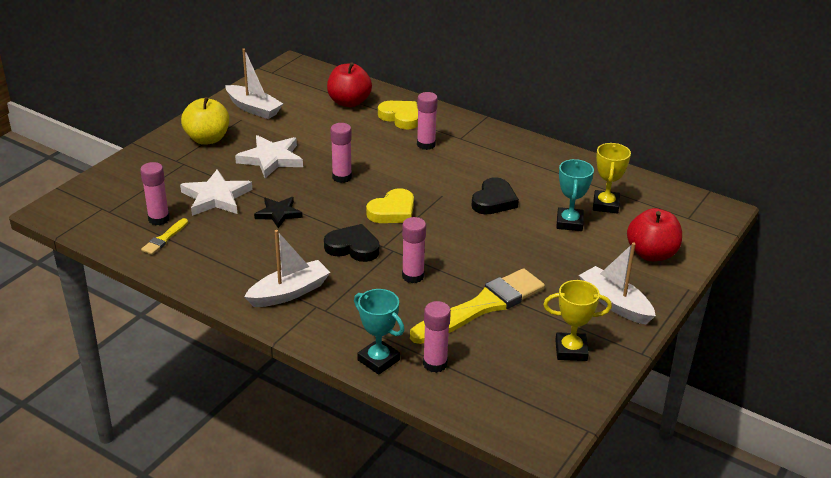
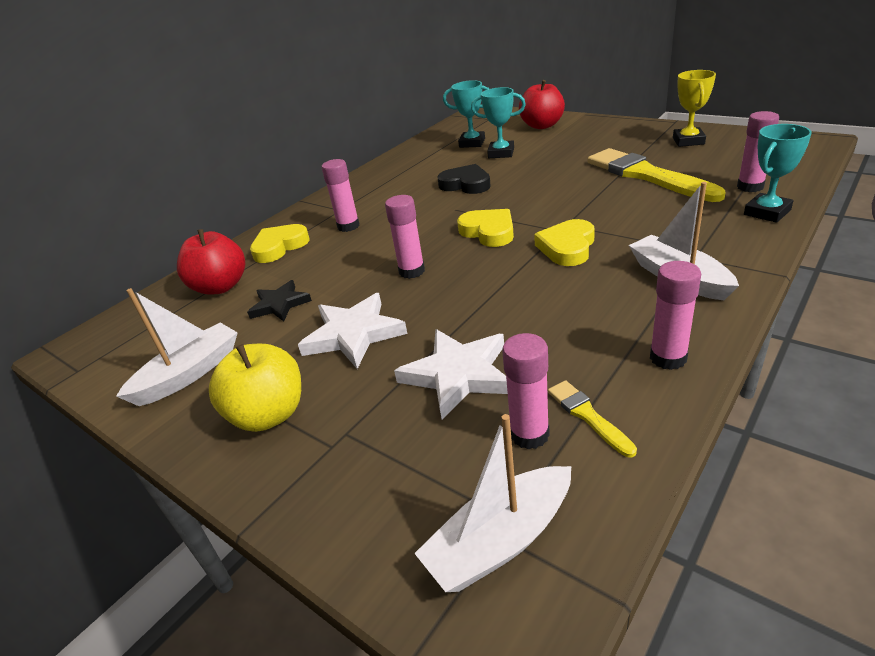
camera: 80 degrees left, 0 degrees up
(164, 238) = (588, 416): yellow brush -> yellow brush turned 150 degrees counterclockwise
(278, 214) = (500, 309): black star -> black star (279, 304)
(353, 247) = (567, 247): black heart -> yellow heart
(413, 276) = (611, 209): pink glue stick -> pink glue stick (668, 358)
(605, 205) = (472, 143): yellow trophy -> turquoise trophy
(615, 303) = (615, 132): white boat -> white boat (500, 540)

